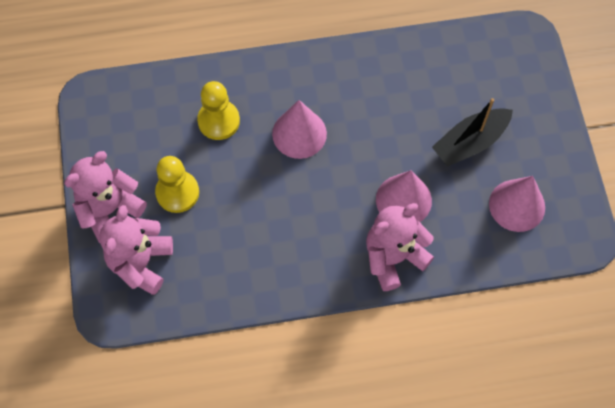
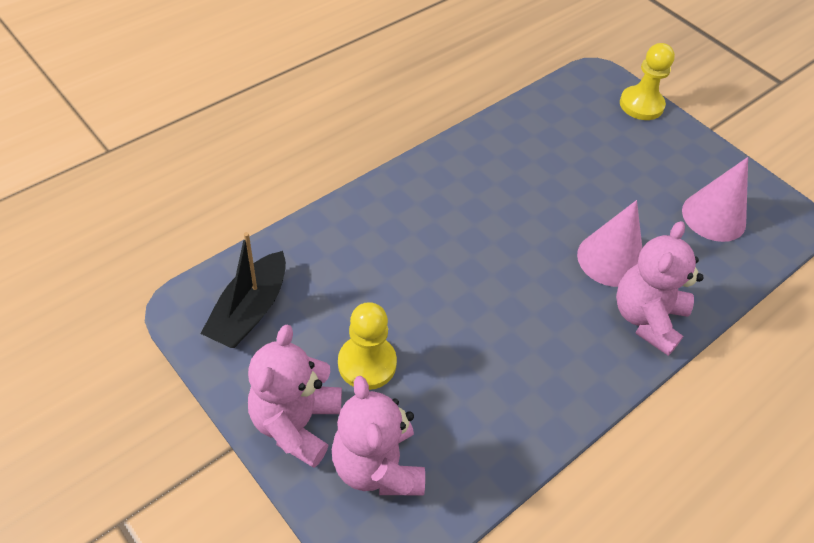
camera: 35 degrees left, 15 degrees down
(218, 121) = (361, 267): yellow pawn -> yellow pawn (641, 105)
(299, 133) = (458, 243): pink cone -> none
(470, 142) = (626, 181): black boat -> black boat (249, 311)

